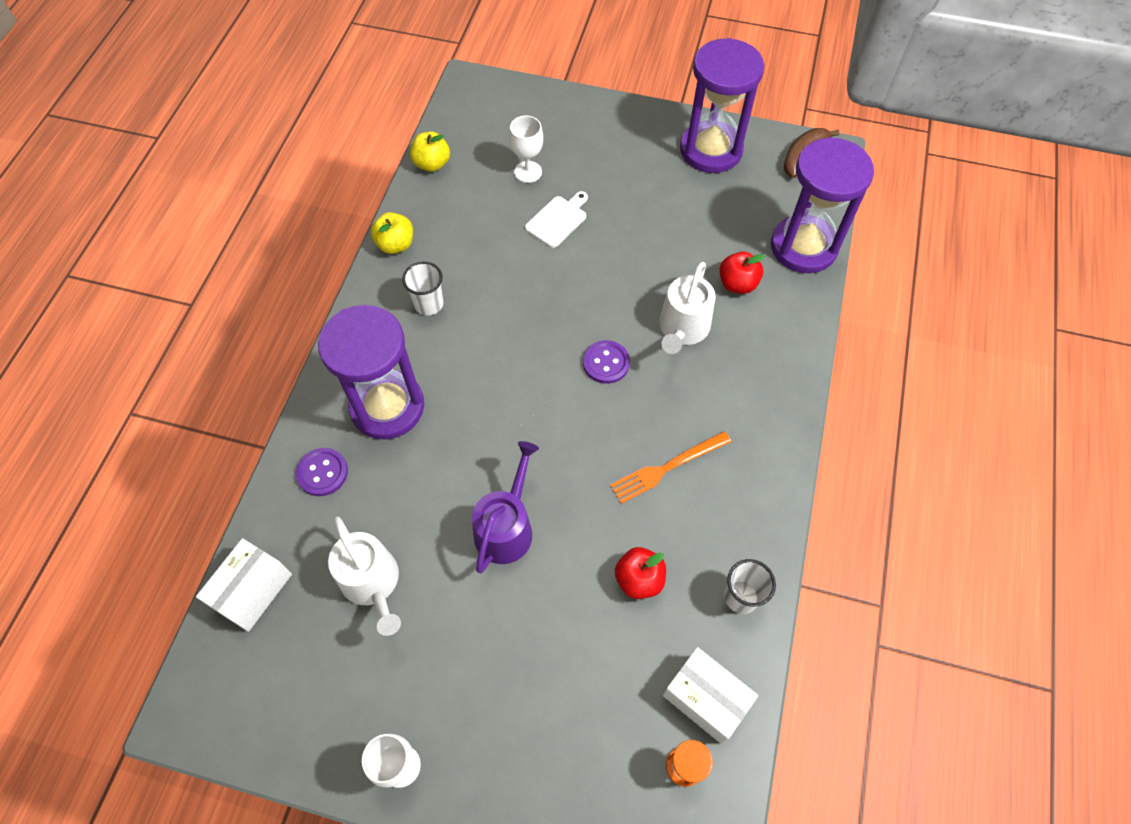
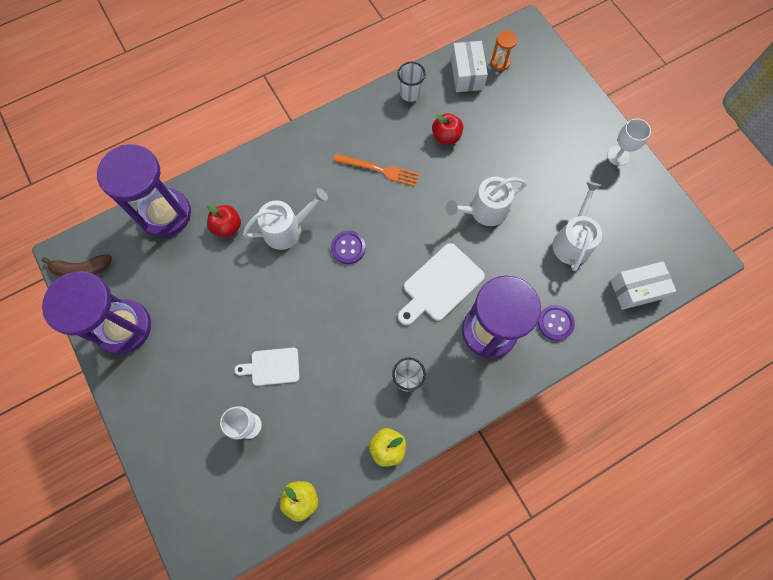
camera: 135 degrees left, 10 degrees up
(478, 408) = (440, 285): none -> white cutting board
(506, 527) = (484, 210): purple watering can -> white watering can

